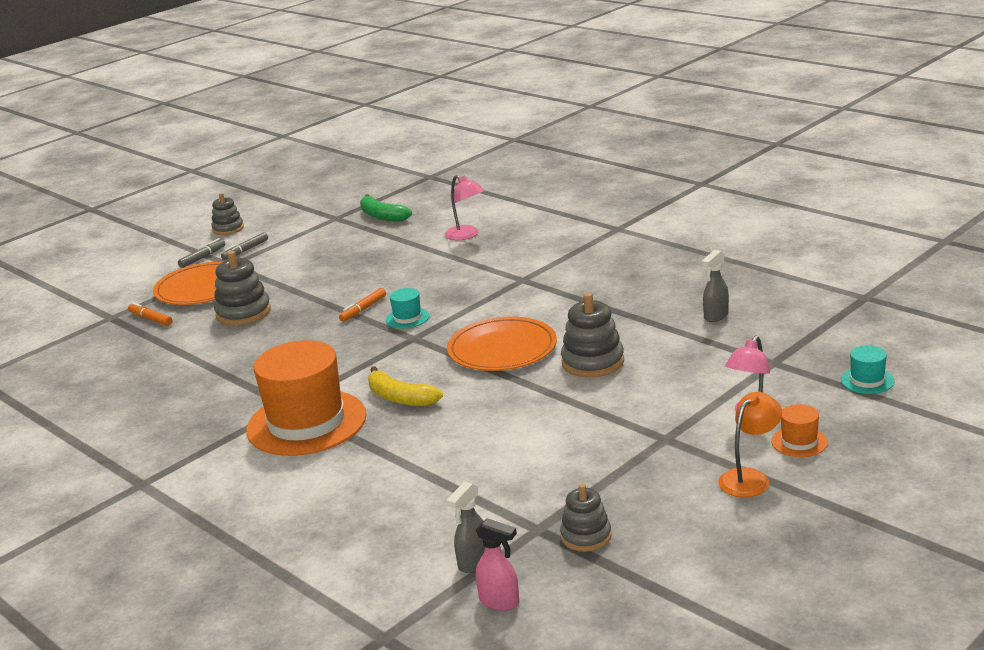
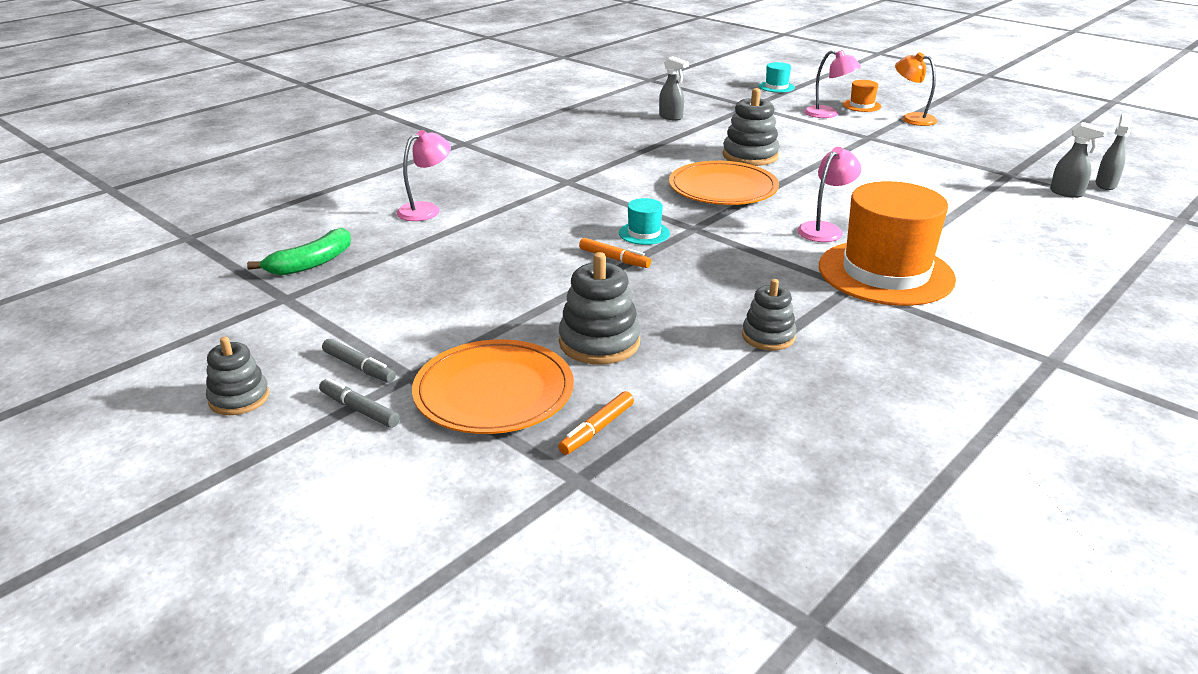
camera: 95 degrees left, 5 degrees up
(400, 398) = (824, 229): yellow banana -> pink lamp
(500, 602) = (1105, 184): pink spray bottle -> grey spray bottle
(586, 536) = (1009, 160): grey stacking toy -> grey stacking toy (768, 336)

